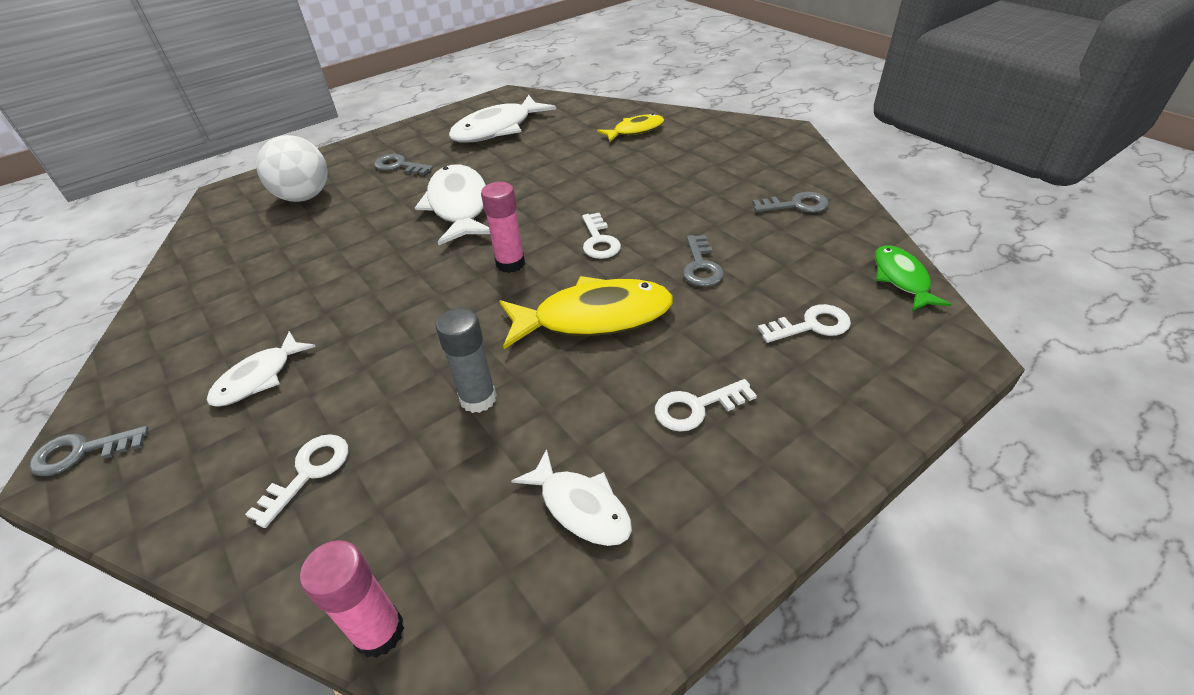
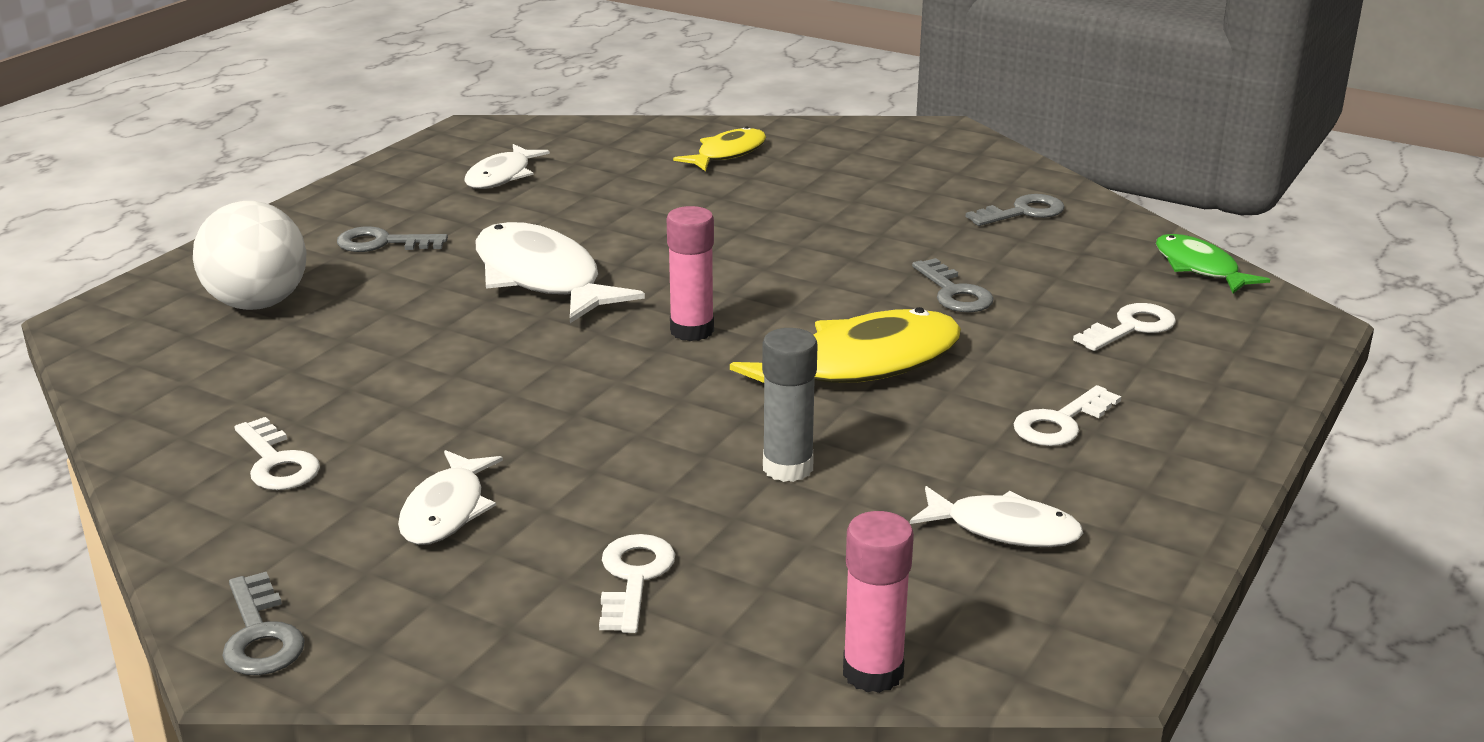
camera: 25 degrees left, 15 degrees down
(81, 452) = (260, 635): grey key -> grey key turned 75 degrees counterclockwise
(497, 129) = (501, 176): white fish -> white fish, size x0.59
(599, 241) = (794, 287): white key -> white key (277, 463)

